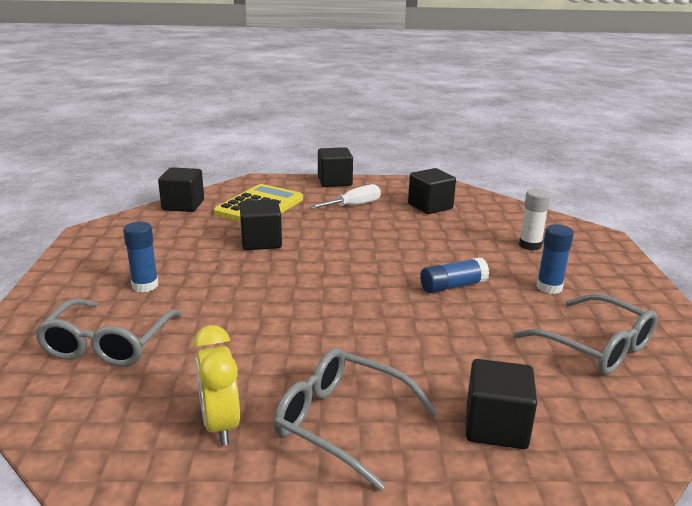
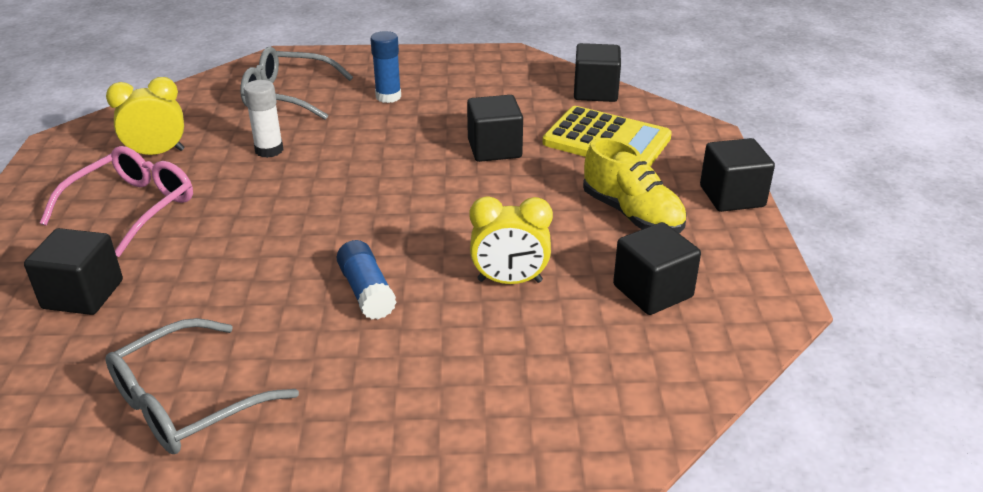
camera: 90 degrees right, 10 degrees up
(342, 423) = (132, 208): grey glasses -> pink glasses
(353, 205) = (632, 214): white screwdriver -> yellow shoe
(429, 241) = (509, 281): none -> yellow clock
(530, 245) = (503, 392): white glue stick -> white glue stick (269, 150)
(549, 287) = (352, 388): blue glue stick -> none

